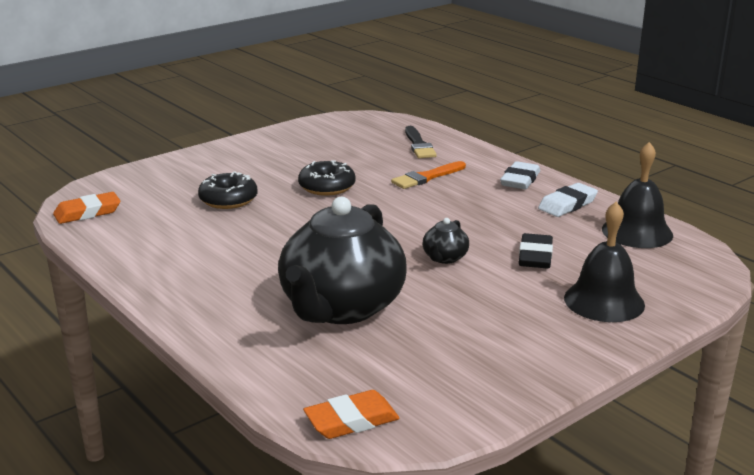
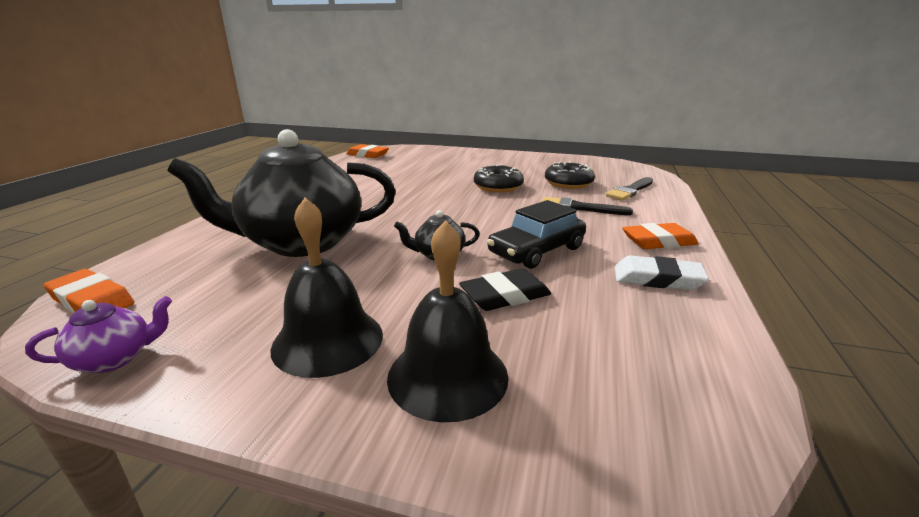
camera: 55 degrees right, 0 degrees up
(228, 200) = (432, 172): black donut -> black donut (568, 183)
(426, 177) = (579, 208): orange brush -> black brush
(473, 409) = (115, 358): none -> purple teapot
(483, 222) = (536, 250): none -> black car
(520, 180) = (658, 241): white eraser -> orange eraser
(637, 232) = (679, 345): black bell -> black bell (328, 340)

